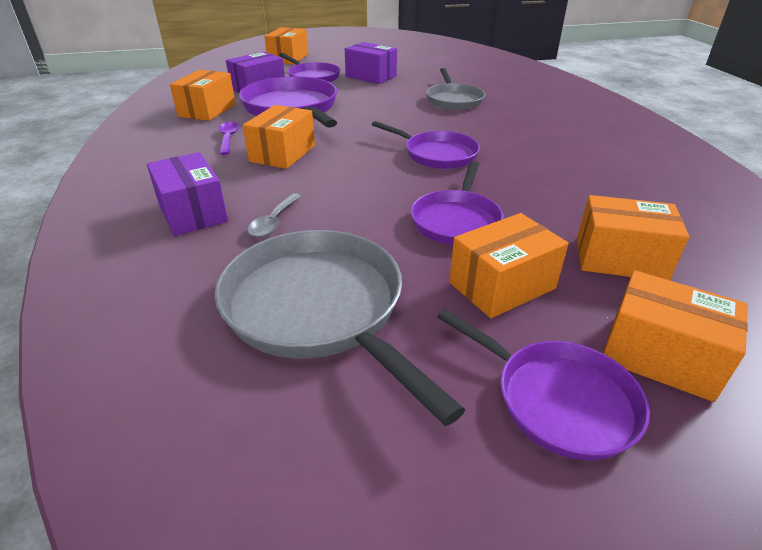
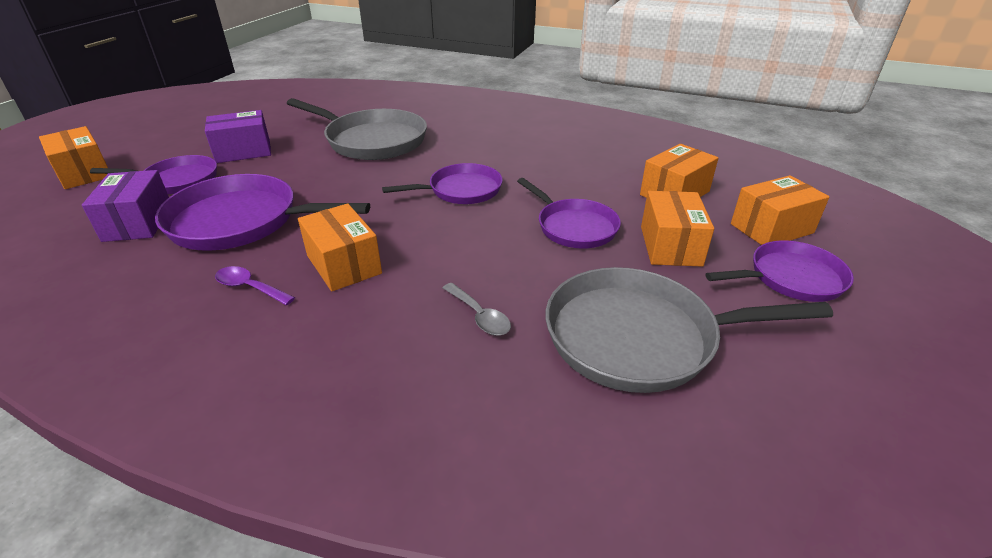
camera: 55 degrees left, 0 degrees up
(192, 212) = (399, 365): purple box -> none
(207, 110) = (135, 278): orange box -> none
(453, 100) = (372, 140): grey pan -> grey pan, size x1.61

